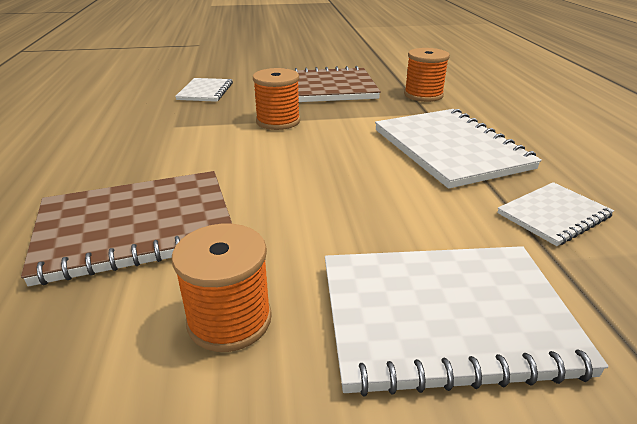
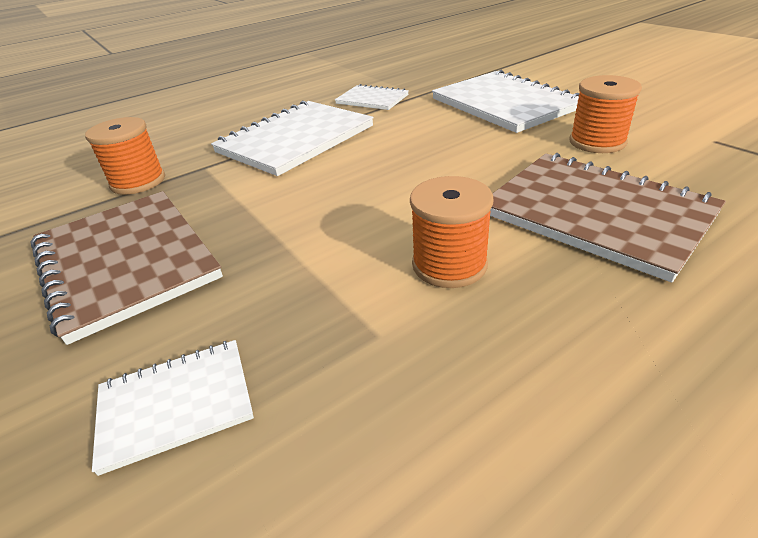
camera: 115 degrees left, 5 degrees up
(278, 121) = (290, 245): orange spool -> orange spool (449, 264)

